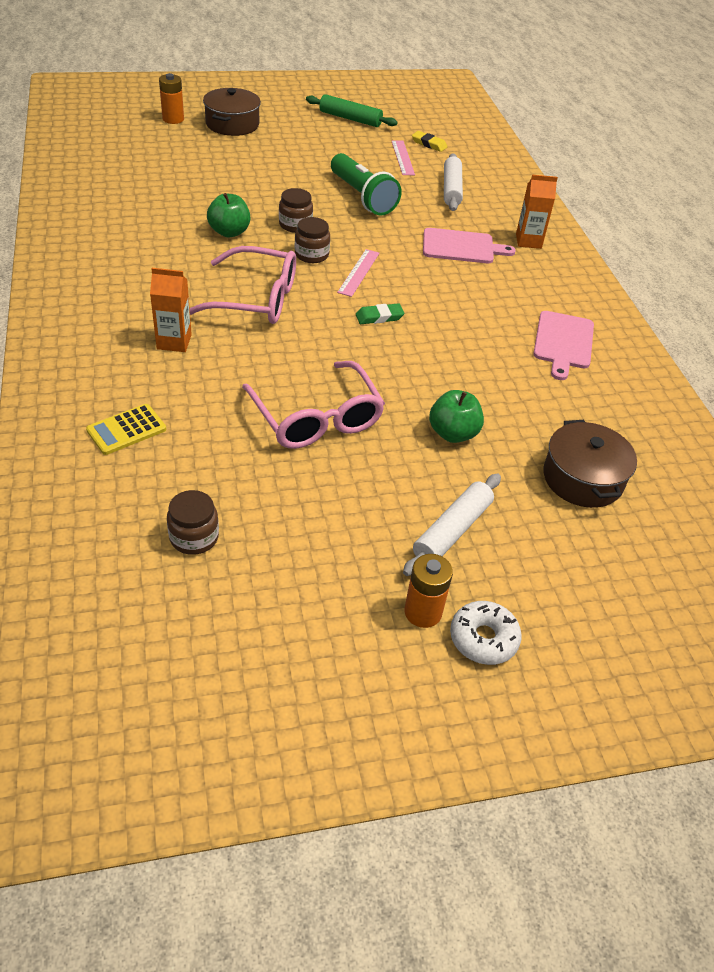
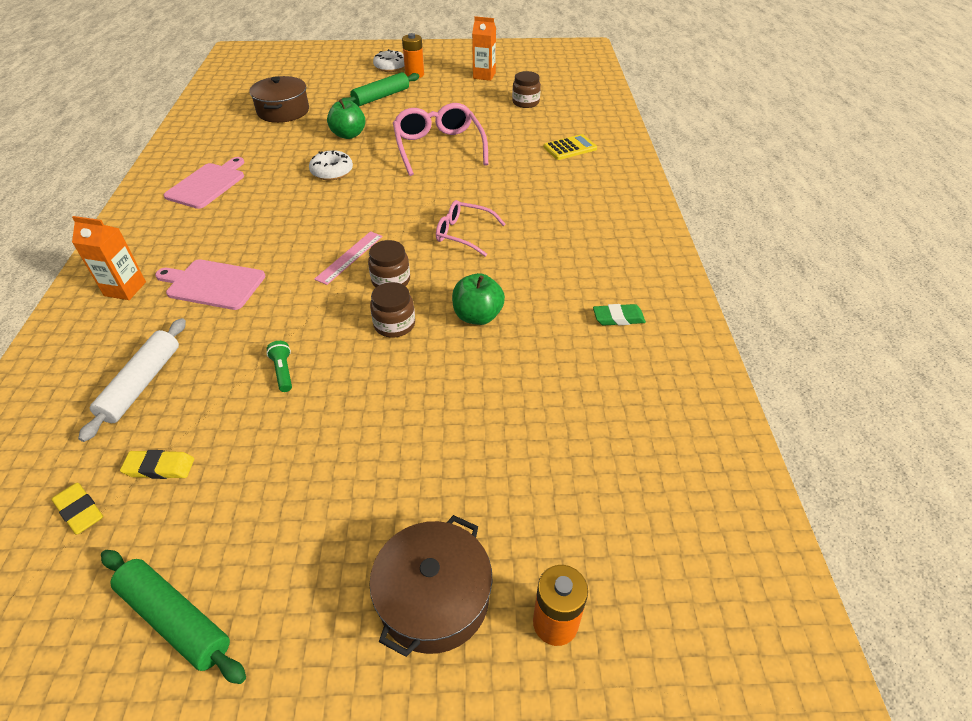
camera: 165 degrees left, 0 degrees up
(174, 342) = (539, 200): orange carton -> orange carton (484, 76)
(256, 299) = (463, 233): pink glasses -> pink glasses, size x0.61
(362, 197) = (283, 371): green flashlight -> green flashlight, size x0.41
(379, 317) = (354, 212): green eraser -> green eraser (618, 318)
(402, 157) = (159, 467): pink ruler -> yellow eraser
(436, 368) = (332, 172): none -> white donut
(452, 531) = (381, 97): white rolling pin -> green rolling pin

